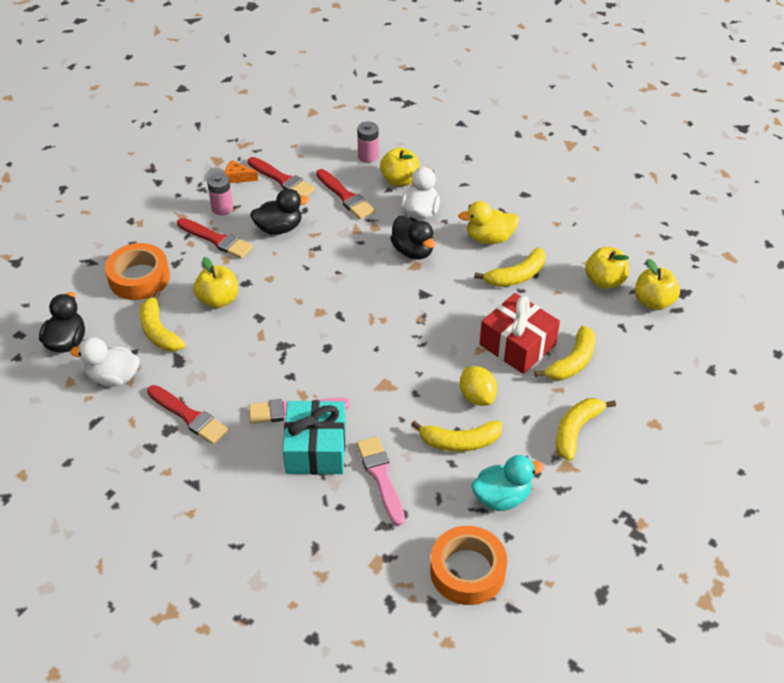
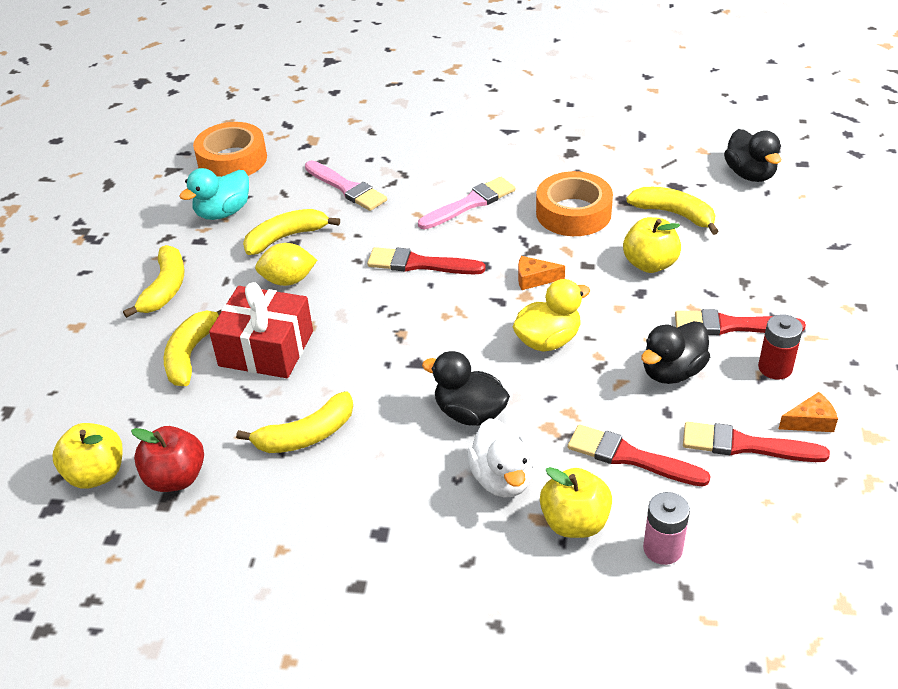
camera: 155 degrees right, 5 degrees down
(113, 377) = (667, 166): white duck -> none
(139, 278) = (762, 251): orange tape -> orange tape (573, 213)
(189, 416) = (563, 166): red brush -> red brush (420, 264)
(222, 208) = (775, 368): pink battery -> red battery
(303, 321) = (534, 279): none -> orange cheese
(316, 449) = (423, 185): turquoise gift -> none
(477, 396) = (288, 280): yellow lemon -> yellow lemon turned 45 degrees counterclockwise
(489, 238) = (374, 478): yellow duck -> yellow duck (548, 340)
(516, 276) = (306, 435): yellow banana -> yellow banana turned 150 degrees counterclockwise
(604, 281) = (175, 478): yellow apple -> red apple

